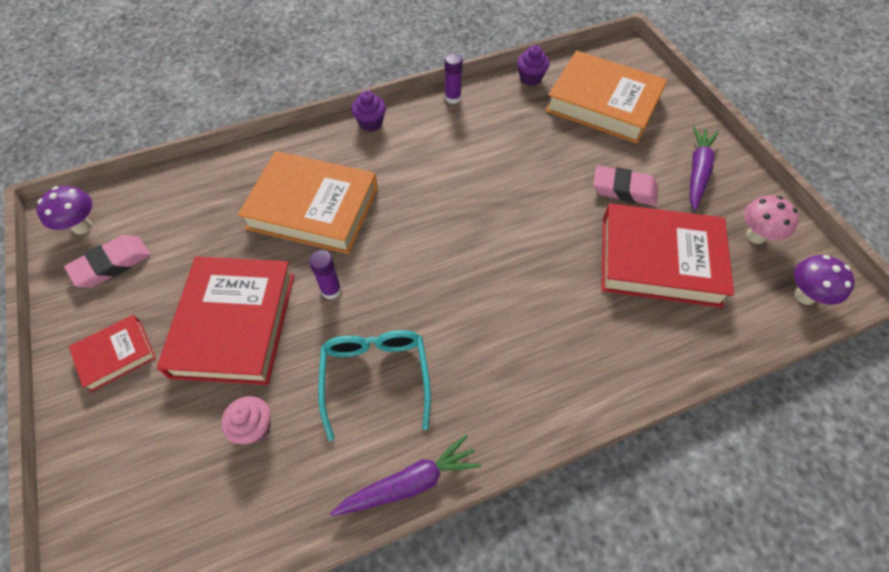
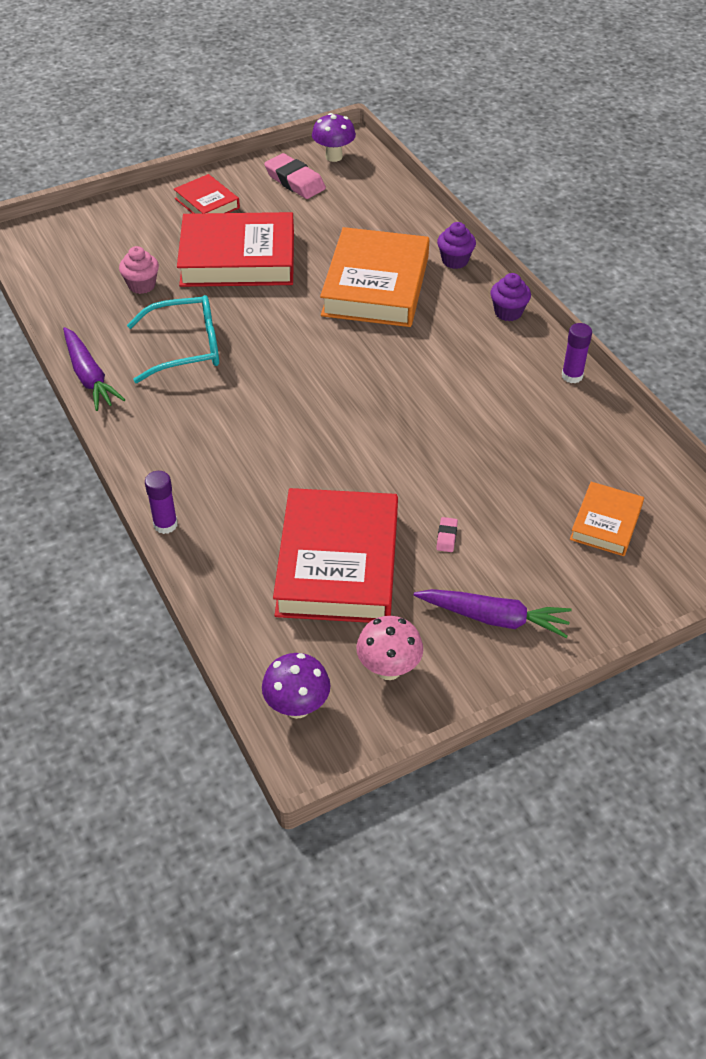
camera: 85 degrees right, 10 degrees down
(331, 290) = (277, 310): purple glue stick -> purple glue stick (165, 524)
(530, 78) = (634, 448): purple cupcake -> purple cupcake (455, 260)
(603, 103) = (606, 523): orange book -> orange book, size x0.51
(624, 189) = (446, 537): pink eraser -> pink eraser, size x0.45

